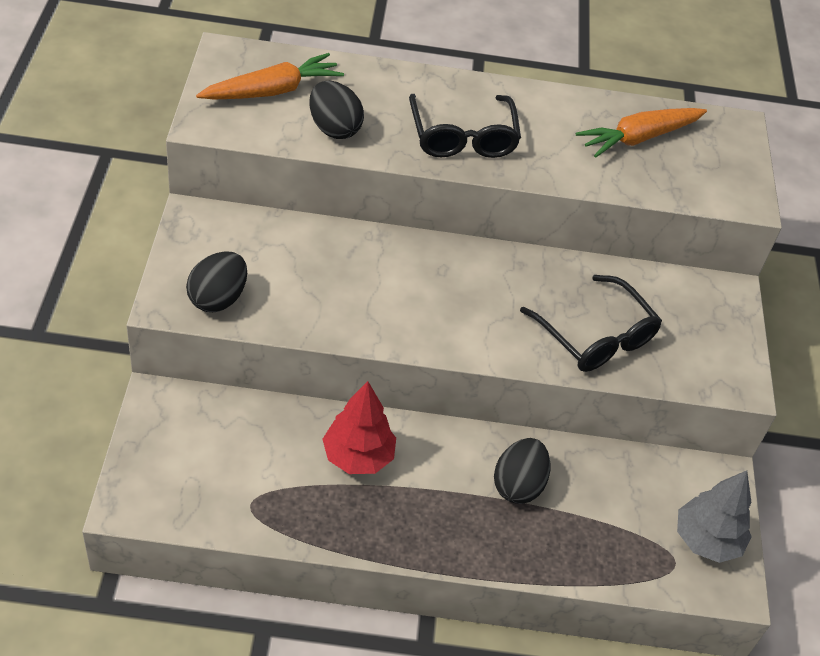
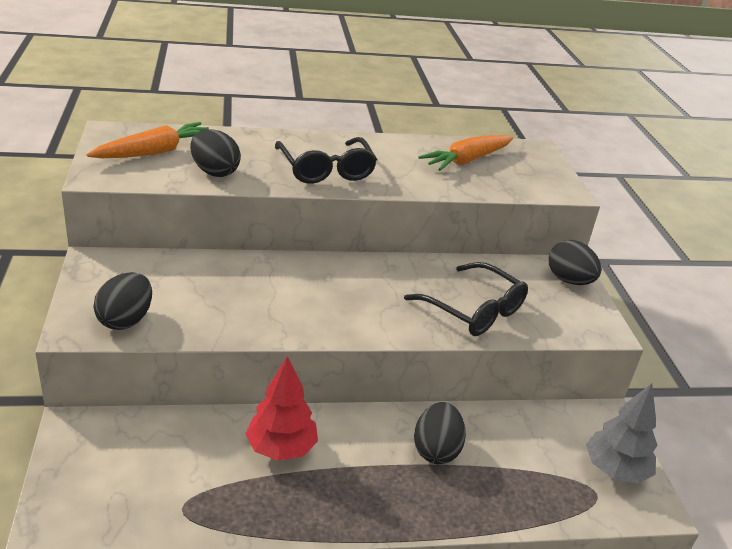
camera: 10 degrees left, 15 degrees down
(724, 310) = (569, 280): none -> black egg

